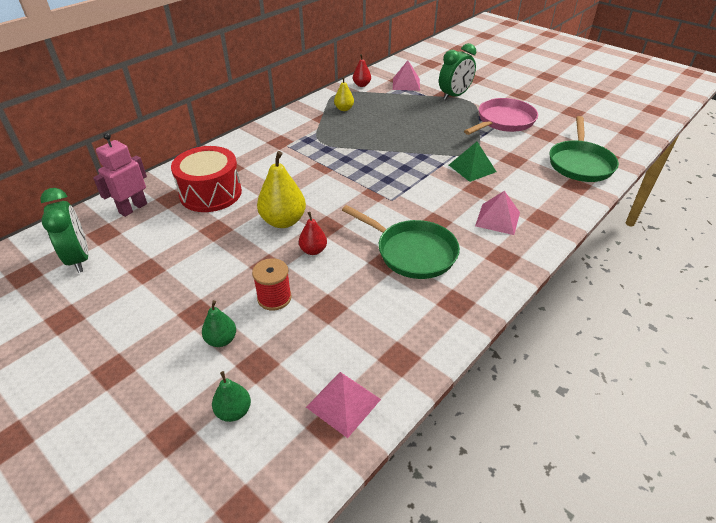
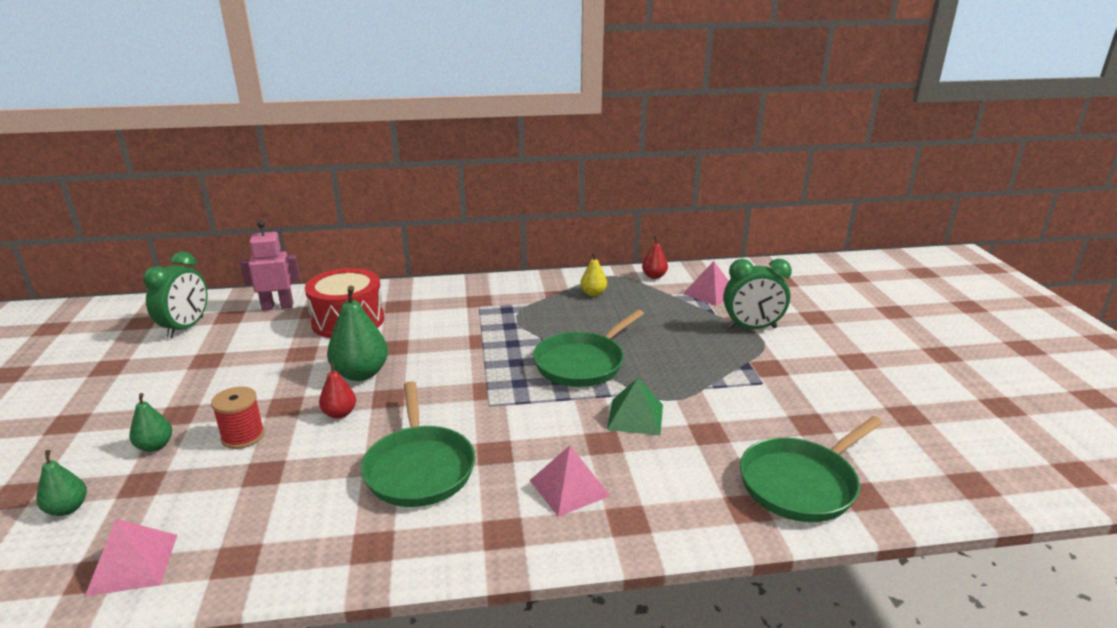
camera: 40 degrees right, 15 degrees down
(283, 221) = (361, 374): yellow pear -> green pear
(403, 152) = (582, 363): none -> green pan
(503, 121) = (772, 382): pink pan -> none

